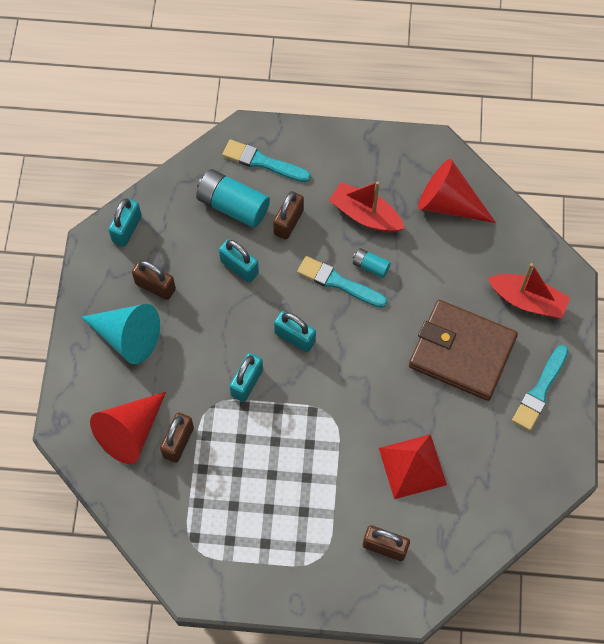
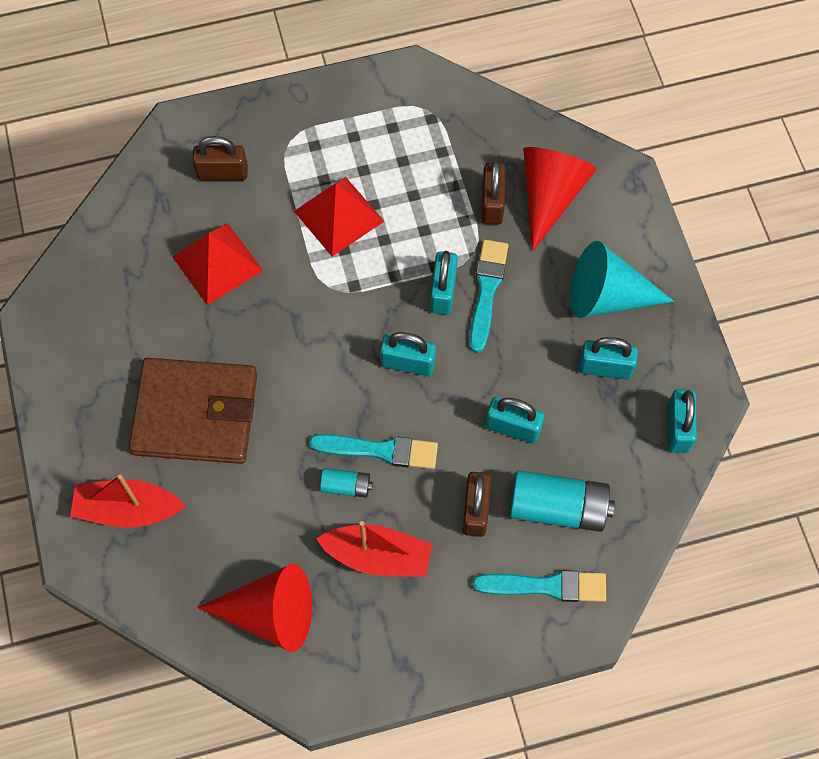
camera: 160 degrees right, 0 degrees up
(155, 286) = (605, 367): brown padlock -> turquoise padlock
(303, 474) = (338, 216): none -> red pyramid
(540, 391) = (86, 398): turquoise brush -> turquoise brush (486, 291)

